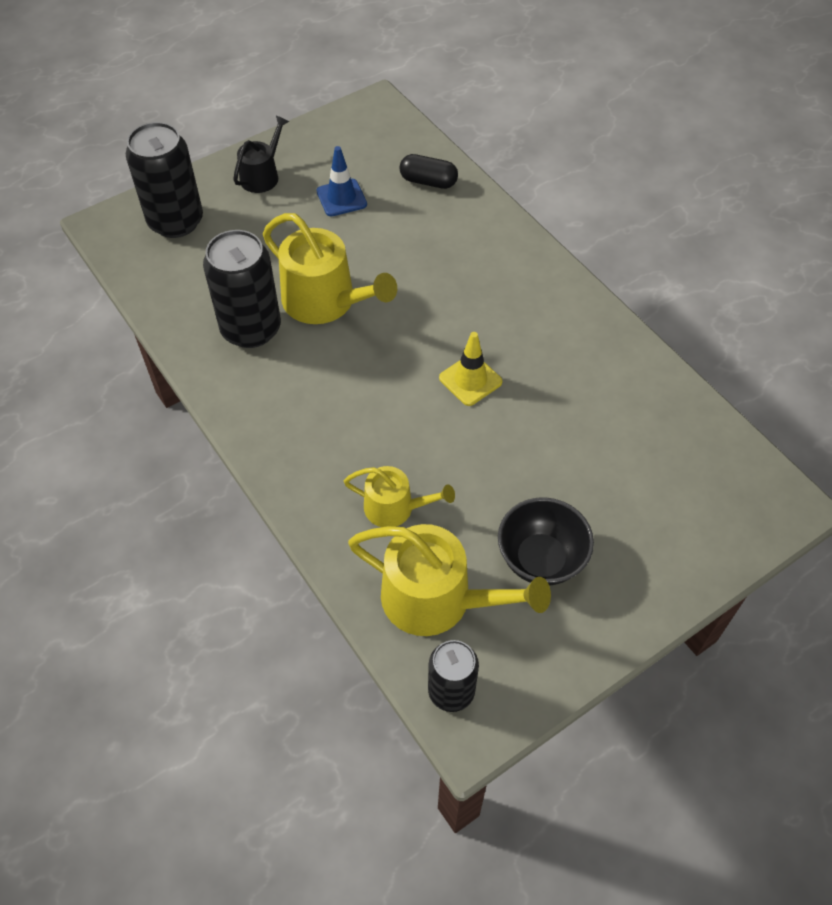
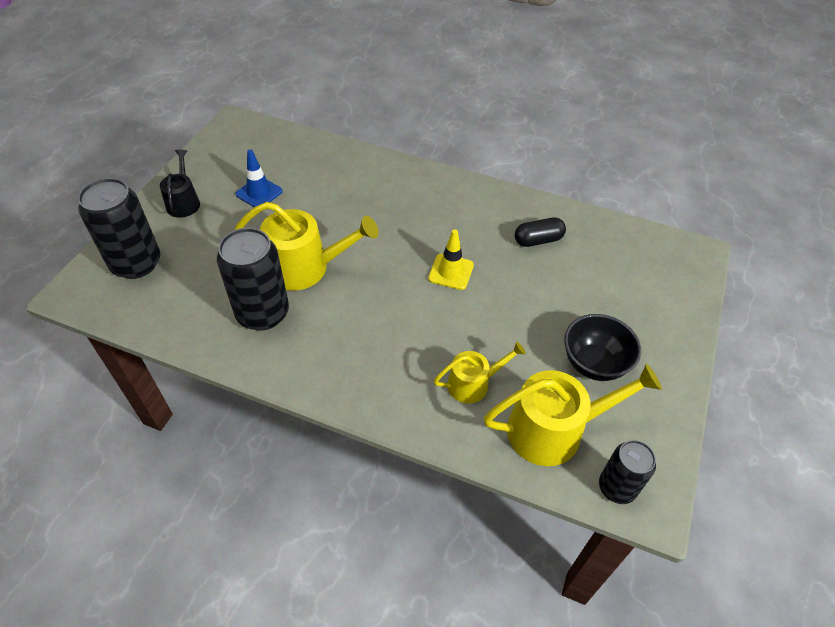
camera: 35 degrees left, 5 degrees down
(428, 181) = (314, 157): black capsule -> black capsule (538, 240)

